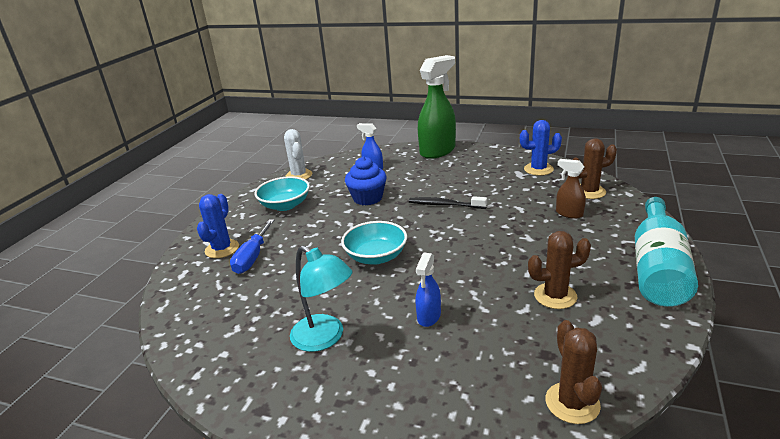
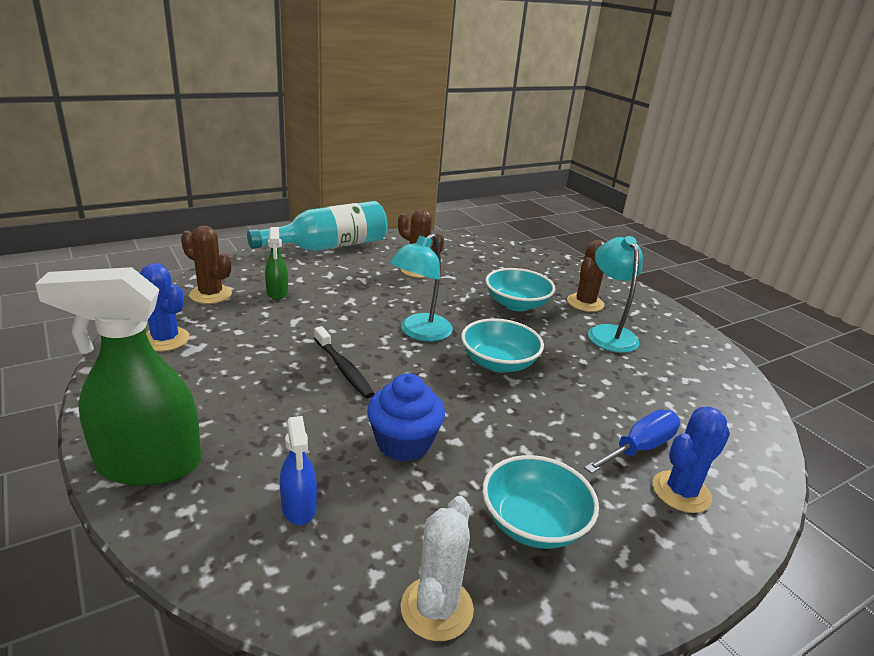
camera: 145 degrees left, 0 degrees up
(429, 317) = (516, 304): blue spray bottle -> turquoise bowl
(449, 245) = (419, 333): none -> turquoise lamp
(569, 213) = (277, 293): brown spray bottle -> green spray bottle
(572, 403) = (497, 247): brown cactus -> brown cactus (585, 303)

